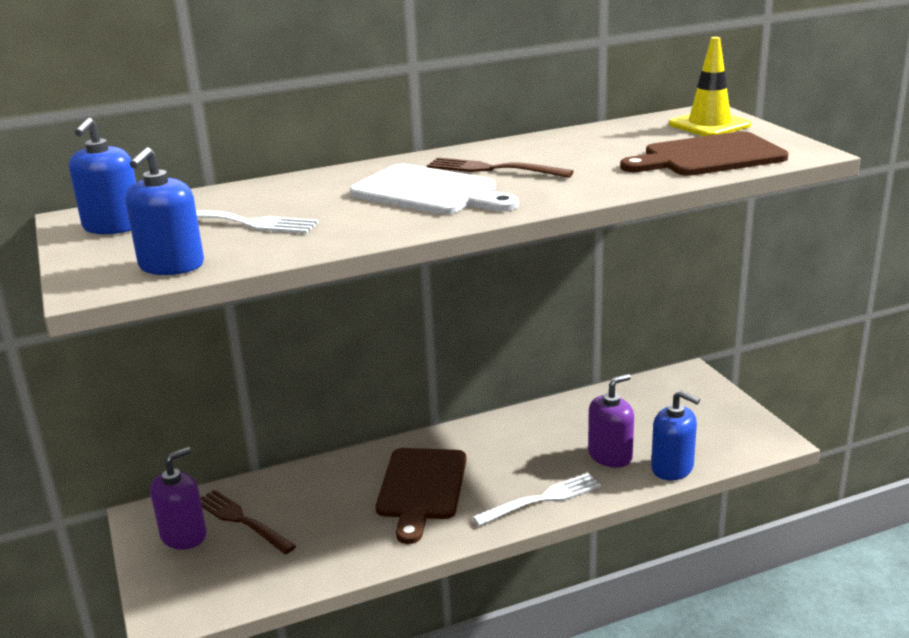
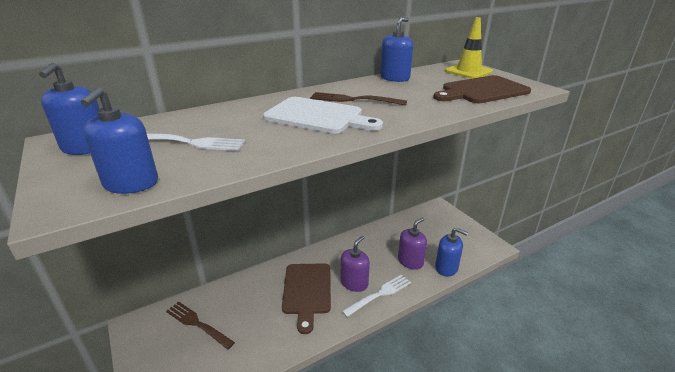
camera: 10 degrees left, 5 degrees up
(183, 535) = (159, 339): purple soap dispenser -> purple soap dispenser (354, 283)
(576, 136) = (395, 78): none -> blue soap dispenser

